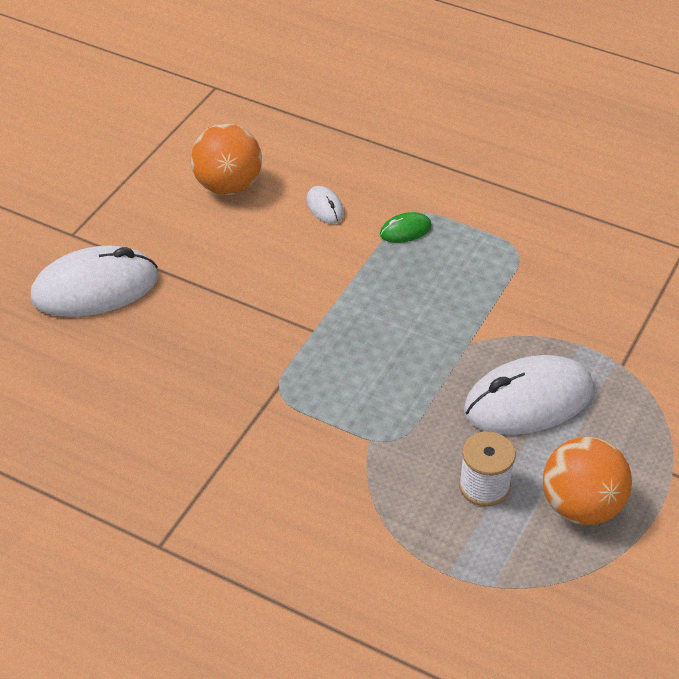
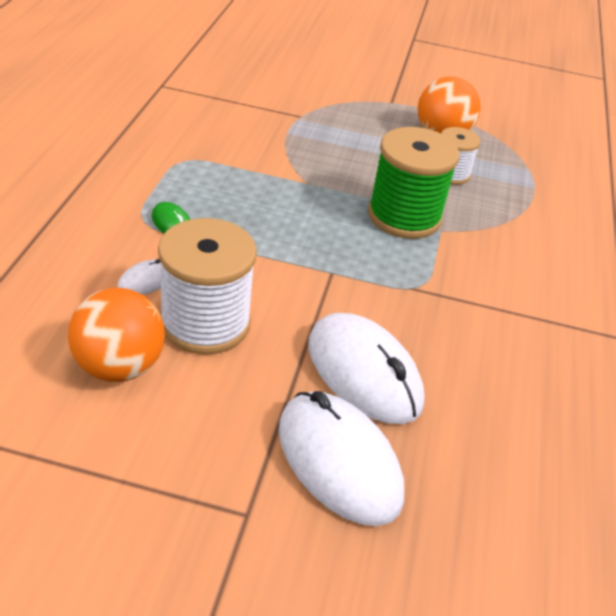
camera: 110 degrees left, 5 degrees down
(264, 236) = (205, 323): none -> white spool
(398, 412) = (404, 216): none -> green spool
(528, 401) = (358, 155): white mouse -> white mouse (364, 373)

